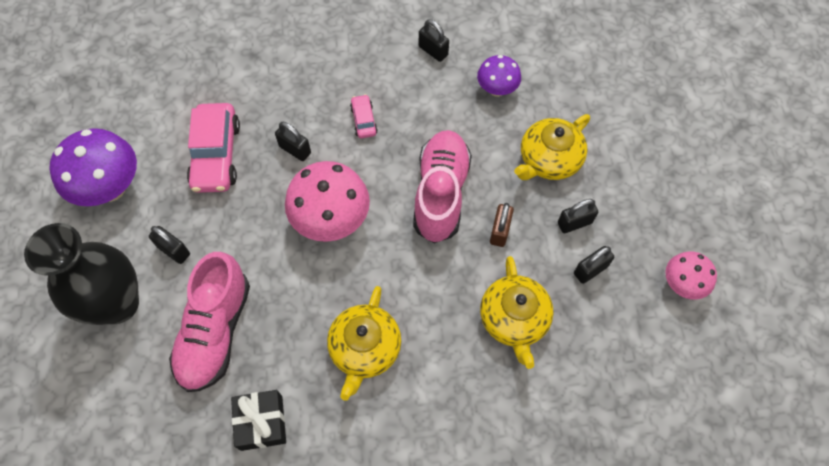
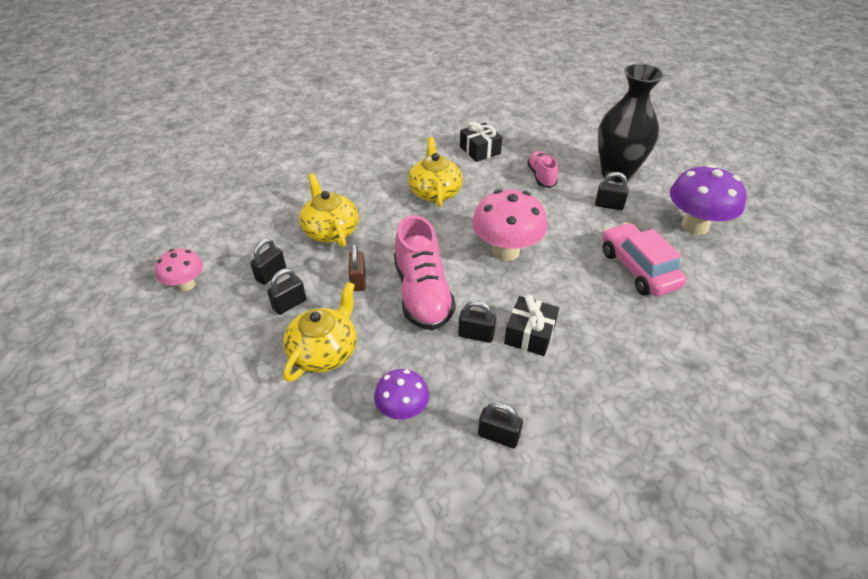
camera: 160 degrees right, 20 degrees down
(215, 331) = (541, 176): pink shoe -> pink shoe, size x0.56
(295, 149) = (575, 291): black padlock -> black padlock (476, 335)
(363, 120) = (530, 334): pink car -> black gift

